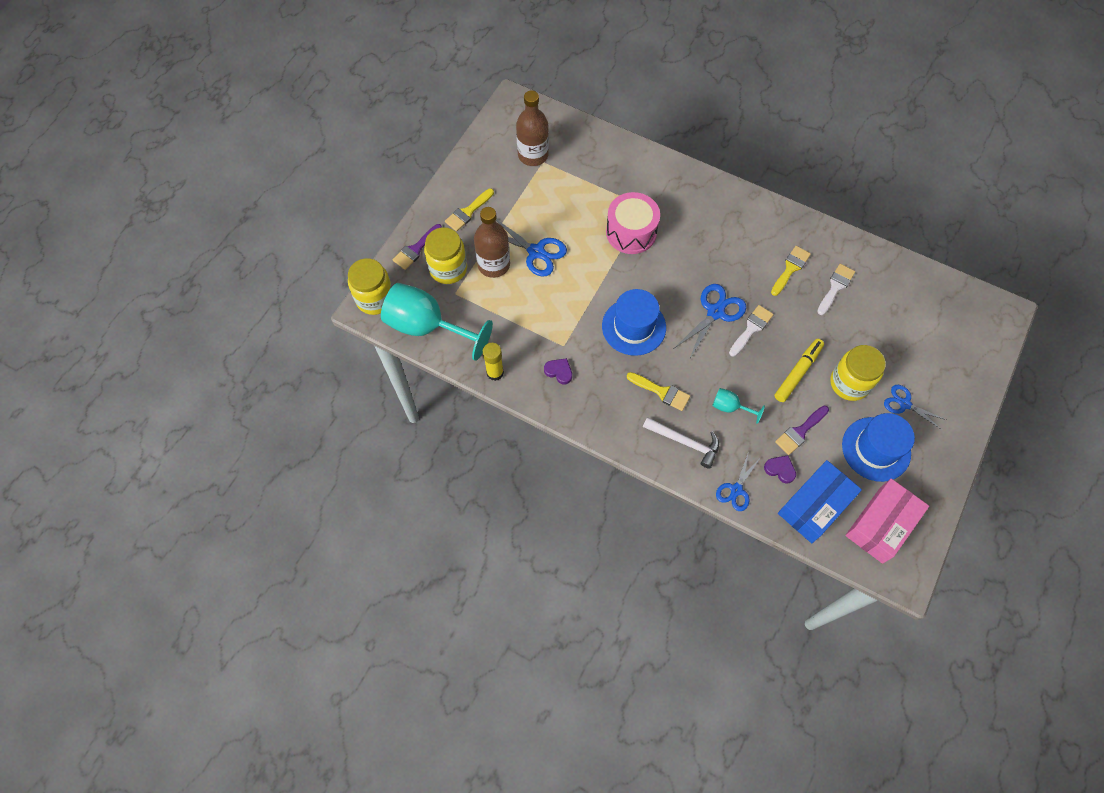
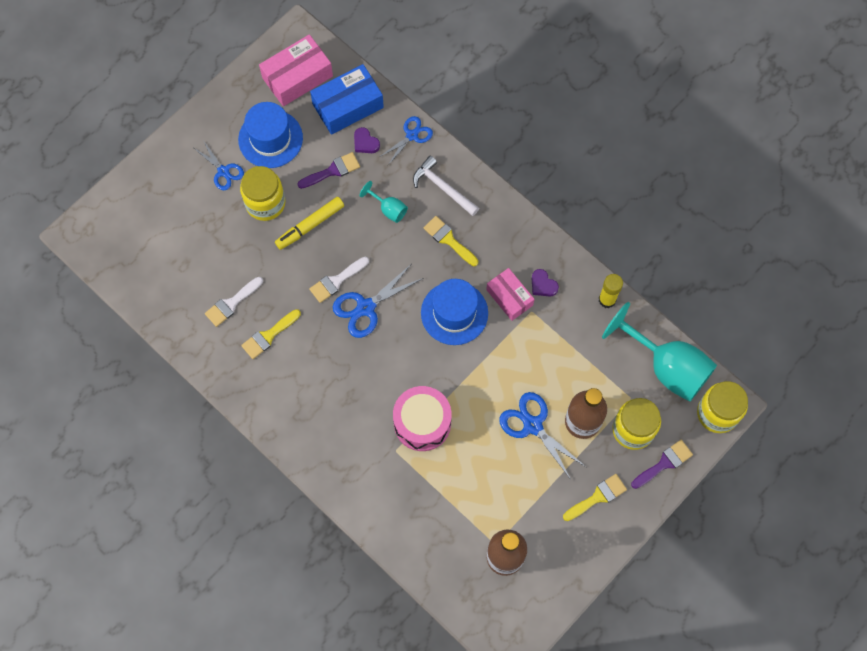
camera: 165 degrees left, 5 degrees up
(587, 353) = (509, 297): none -> pink box

